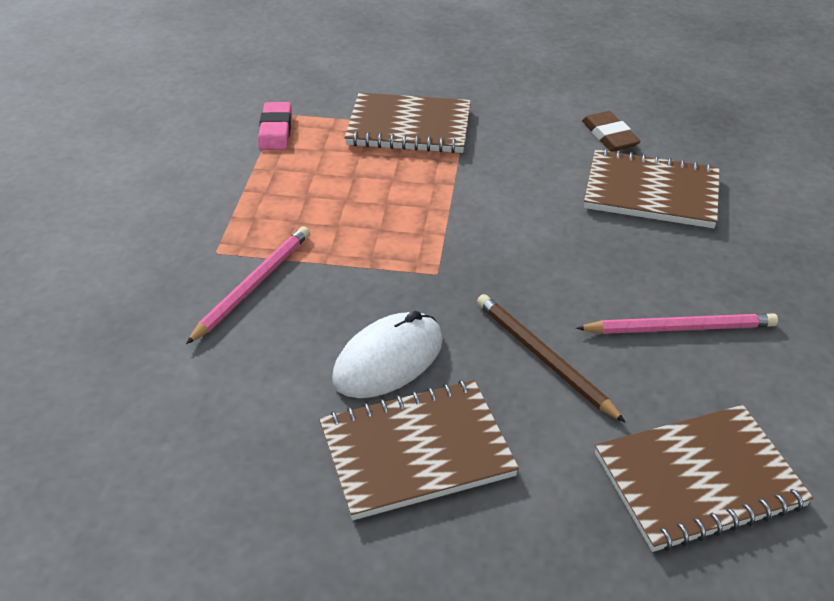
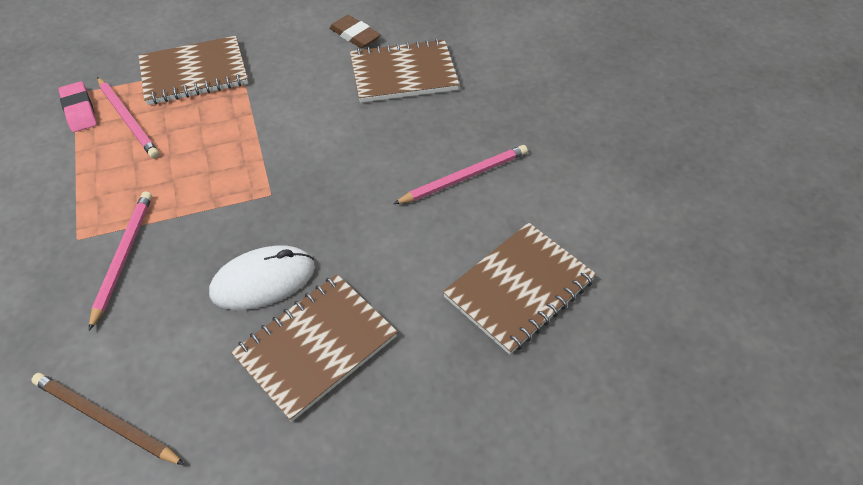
camera: 25 degrees left, 10 degrees up
(320, 153) = (128, 119): none -> pink pencil
(388, 360) = (263, 280): white mouse -> white mouse turned 45 degrees clockwise
(543, 358) = (379, 236): brown pencil -> brown pencil (105, 420)

